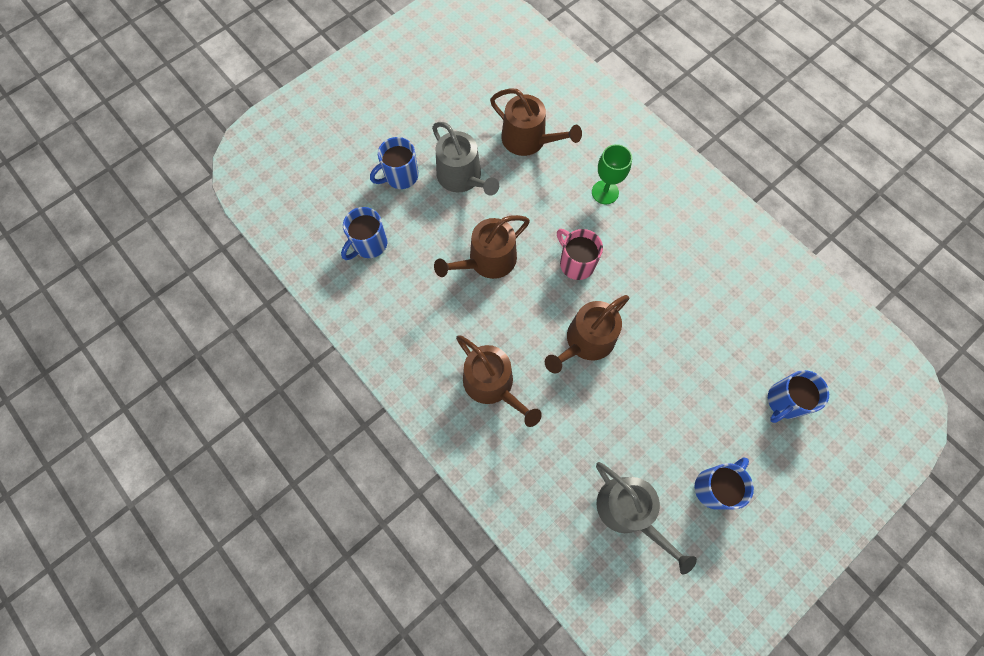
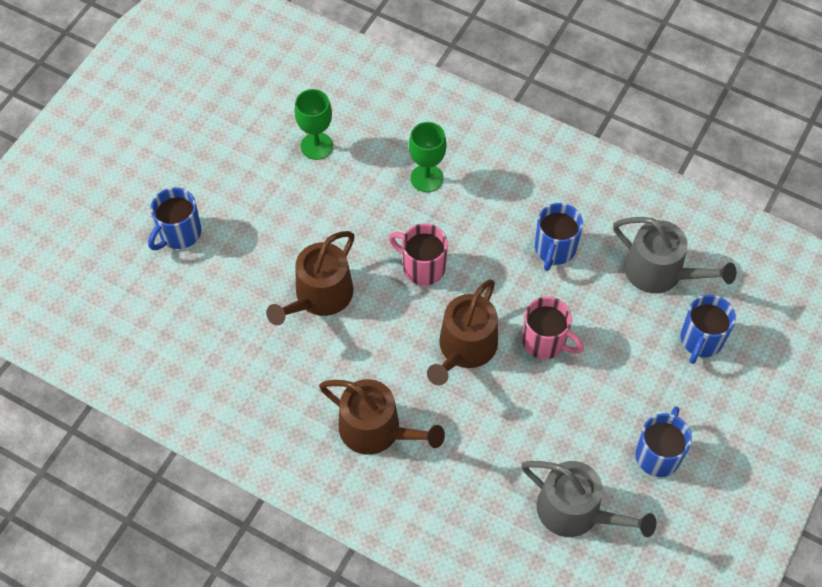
camera: 20 degrees left, 10 degrees down
(369, 244) = (171, 323): blue mug -> blue mug (554, 249)
(462, 177) = (254, 212): grey watering can -> grey watering can (660, 272)
(528, 140) = (316, 146): brown watering can -> green goblet
(653, 358) = (545, 341): none -> pink mug

